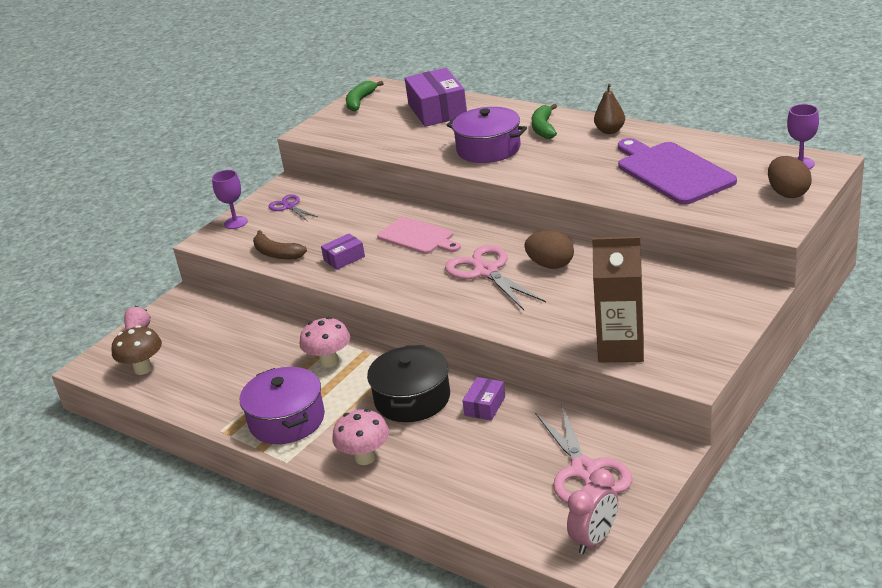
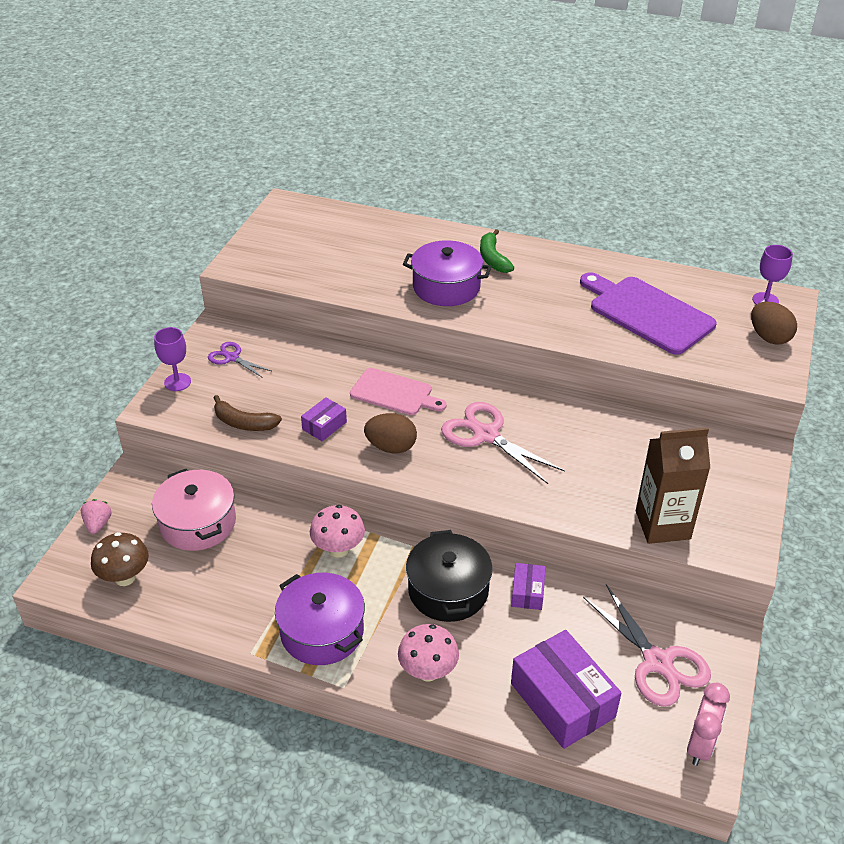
camera: 20 degrees left, 10 degrees up
(219, 334) = (198, 523): none -> pink pot
(360, 101) = (275, 223): green banana -> none
(437, 110) = (368, 236): purple box -> purple box (562, 700)
(550, 265) = (549, 423): brown egg -> brown egg (391, 447)
(610, 131) = (562, 261): brown pear -> none

